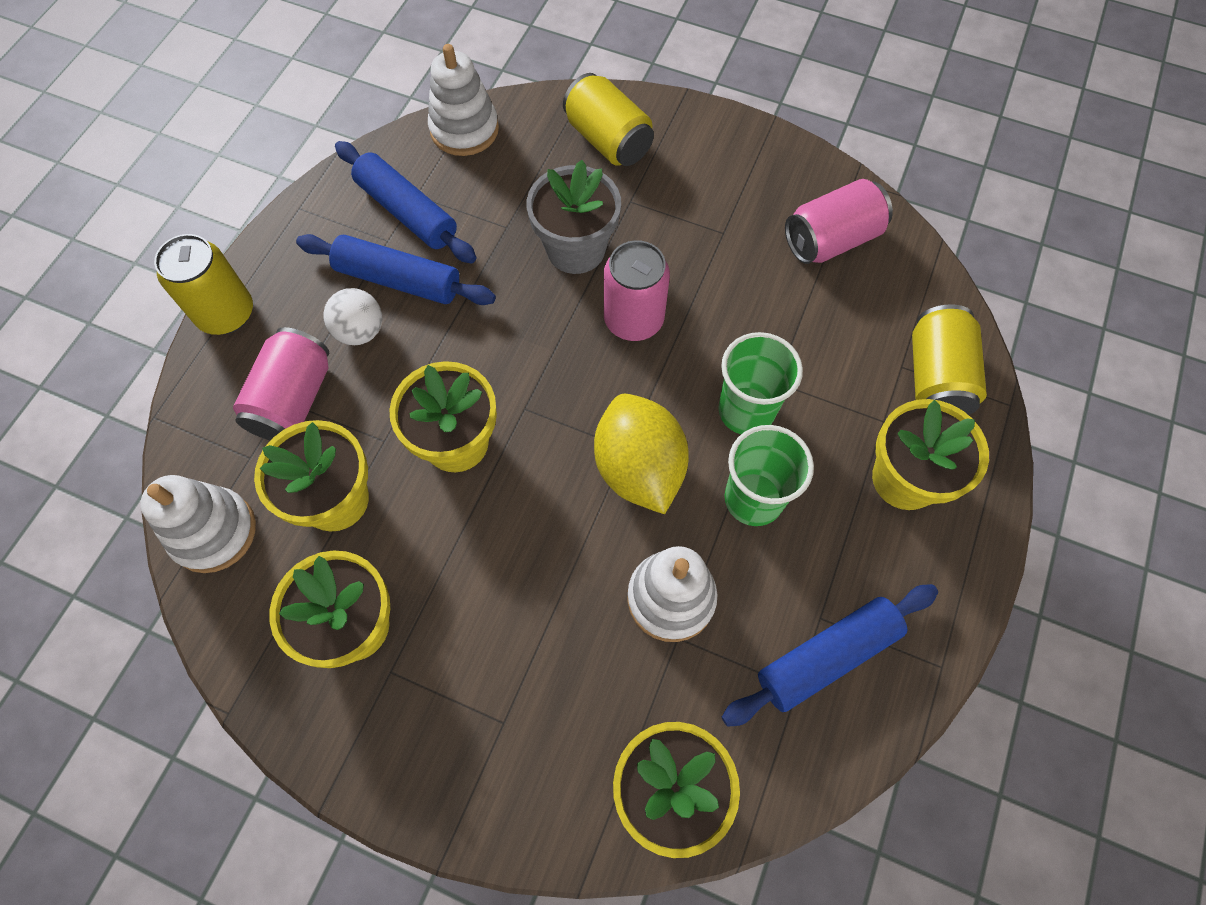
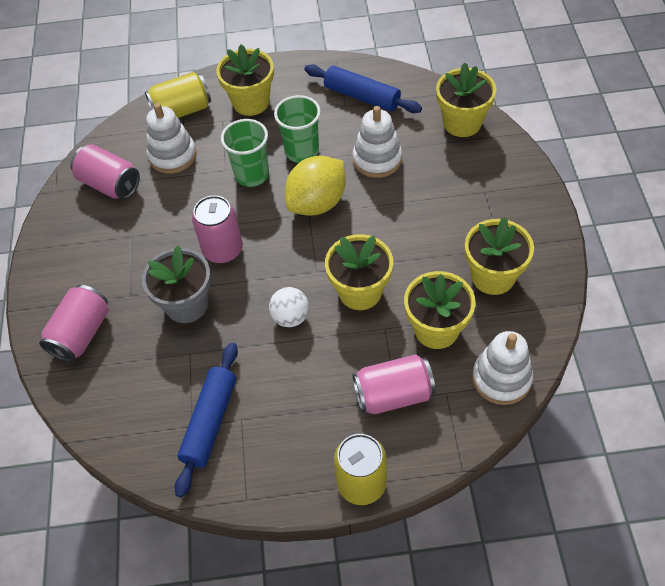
camera: 115 degrees left, 10 degrees down
(360, 331) = (321, 389): white ball -> white ball (290, 317)
(398, 280) = (269, 391): blue rolling pin -> none
(464, 129) = (113, 431): white stacking toy -> white stacking toy (172, 156)
(608, 140) = (81, 333): yellow can -> pink can

